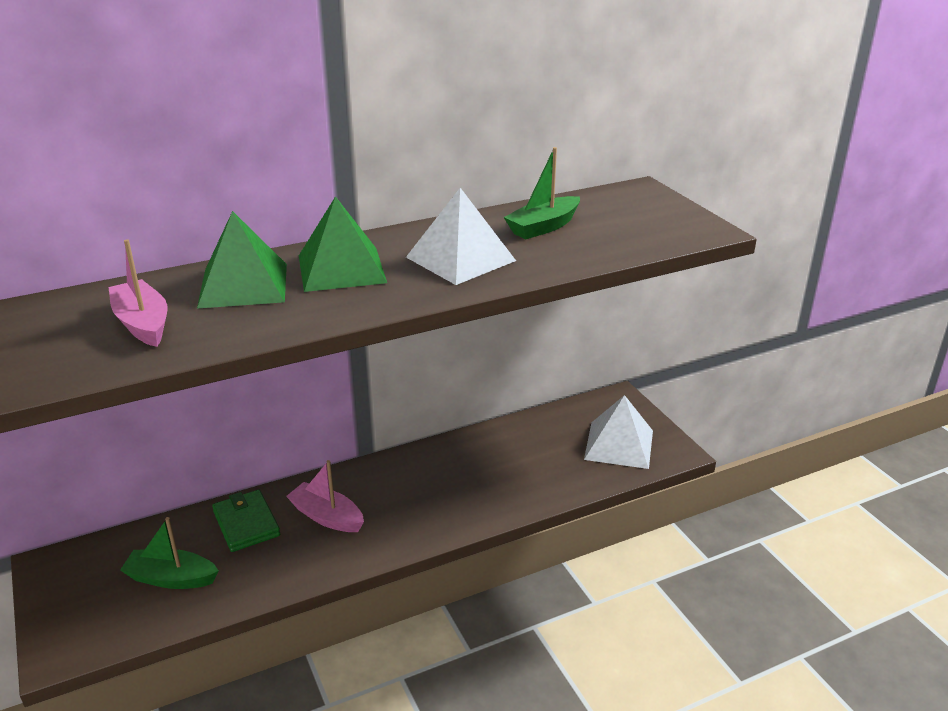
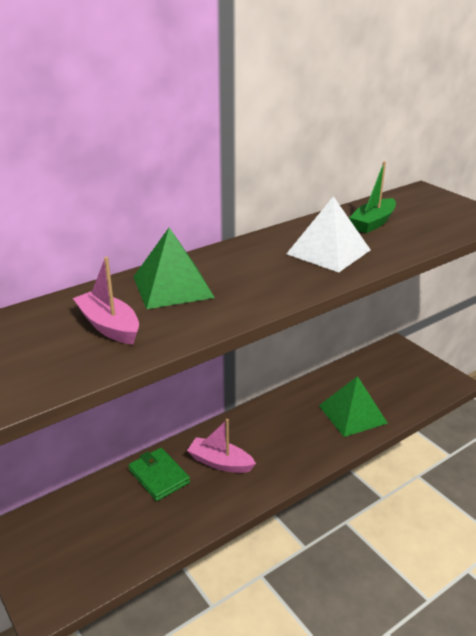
camera: 10 degrees left, 0 degrees up
(171, 578) = (116, 530): green boat -> none
(341, 269) = (242, 267): green pyramid -> green pyramid (352, 414)
(619, 444) = (412, 380): white pyramid -> none

